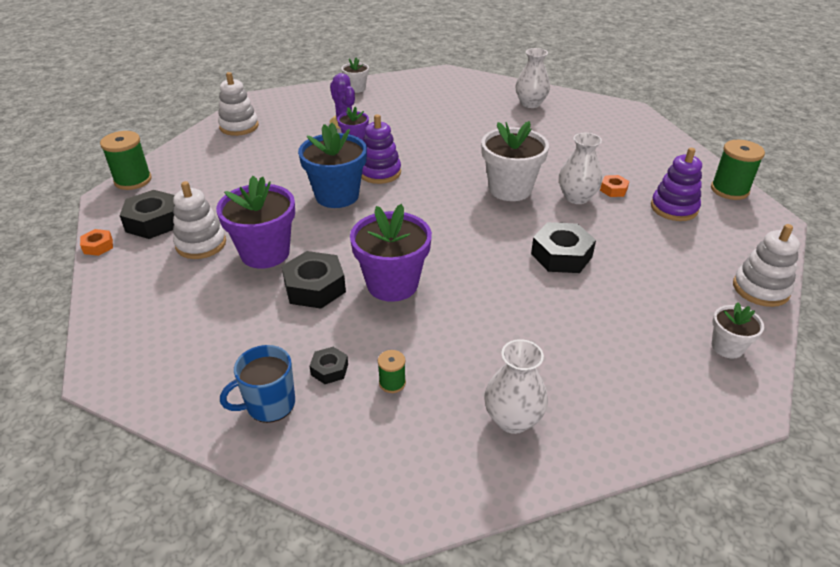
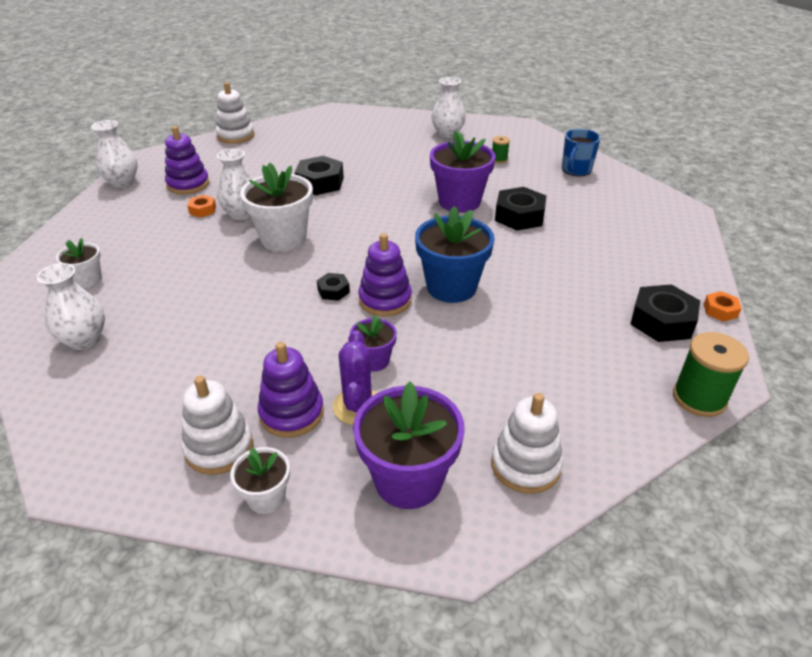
camera: 150 degrees left, 0 degrees up
(201, 244) = (610, 279): white stacking toy -> white stacking toy (219, 447)
(265, 253) = (550, 253): purple flower pot -> purple flower pot (408, 480)
(269, 404) = (576, 170): blue mug -> blue mug turned 120 degrees clockwise
(329, 369) = (533, 173): black nut -> black nut (333, 291)
(377, 111) = (291, 413): none -> purple stacking toy
(727, 347) = (302, 125): white flower pot -> white flower pot (88, 280)
(729, 190) = (122, 182): green spool -> white vase

